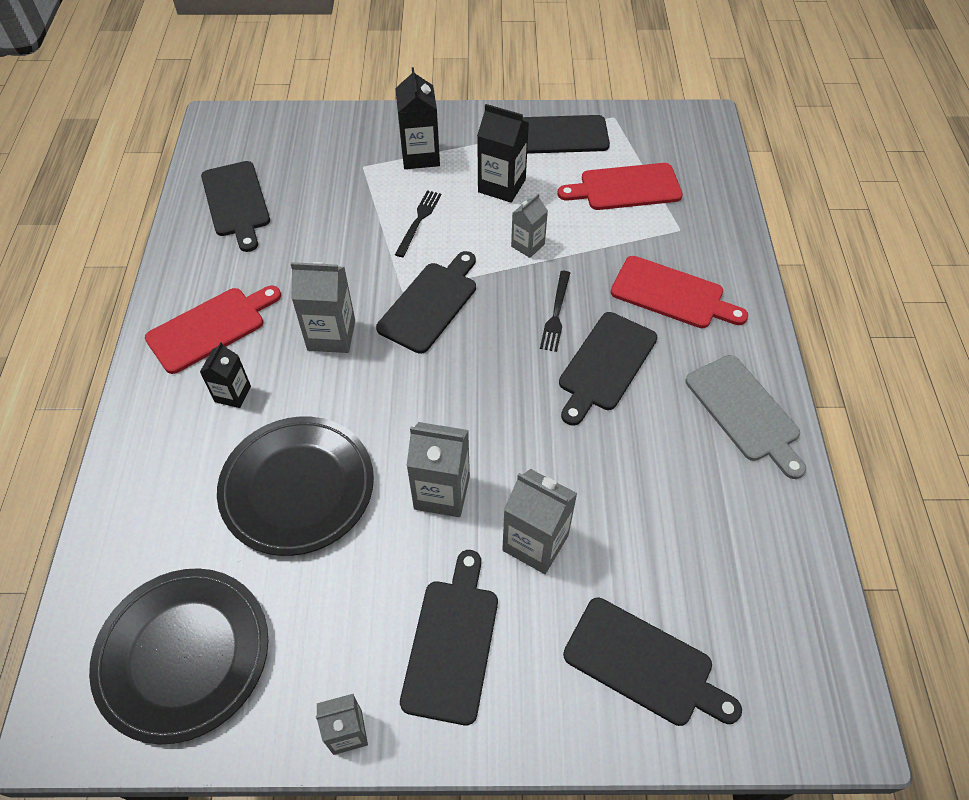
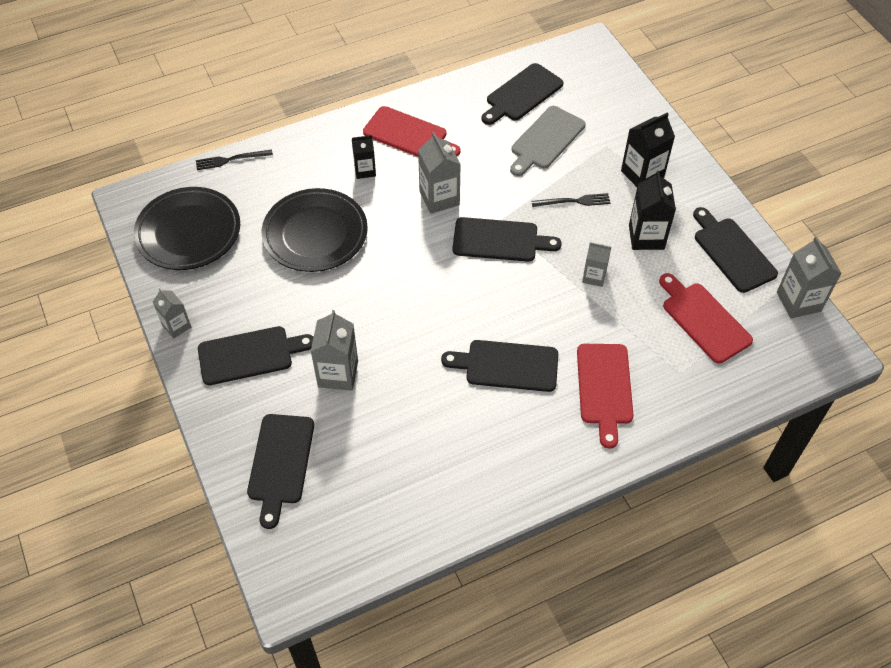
camera: 65 degrees right, 0 degrees up
(442, 492) = (349, 309): grey carton -> grey carton (798, 301)
(556, 313) = (537, 318): black fork -> black fork (231, 160)
(744, 412) = (514, 470): grey cutting board -> grey cutting board (546, 140)

